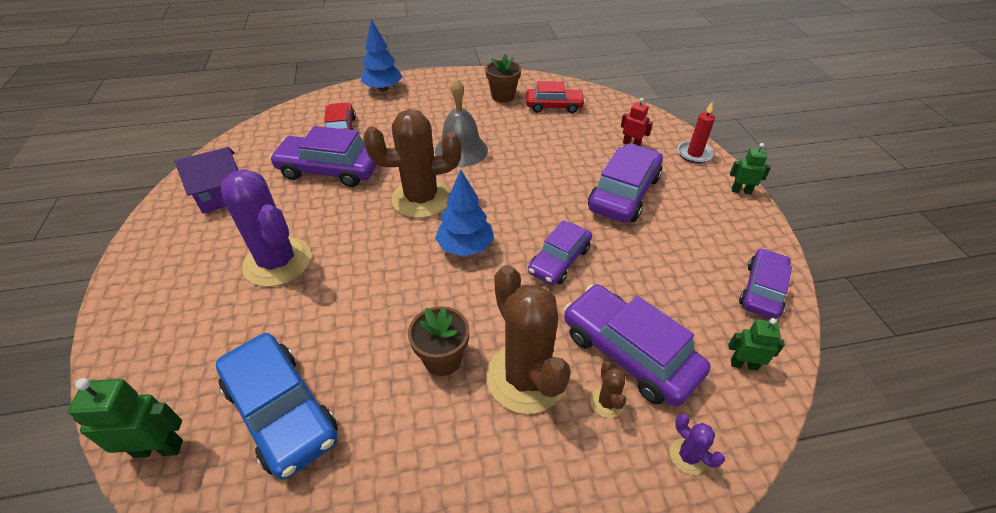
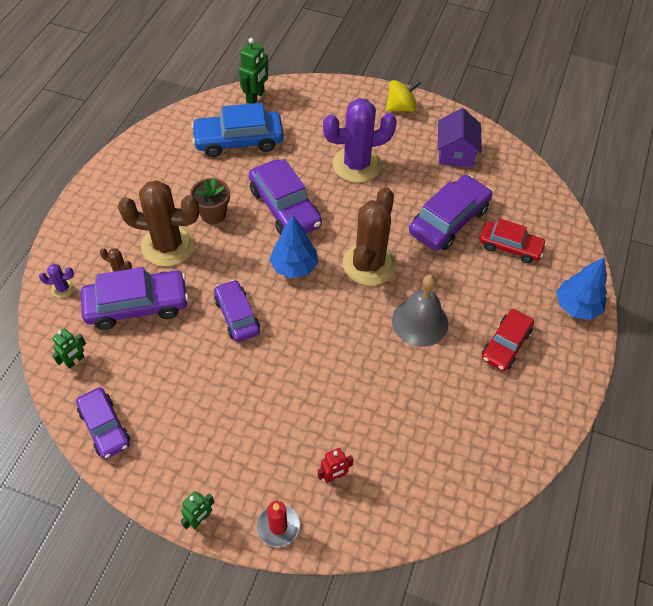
camera: 120 degrees right, 10 degrees up
(147, 264) = (401, 107): none -> yellow spinning top
(503, 96) = (501, 410): brown flower pot -> none
(554, 106) = (451, 449): red car -> red car (505, 344)
(624, 193) = (271, 413): purple car -> purple car (285, 207)

